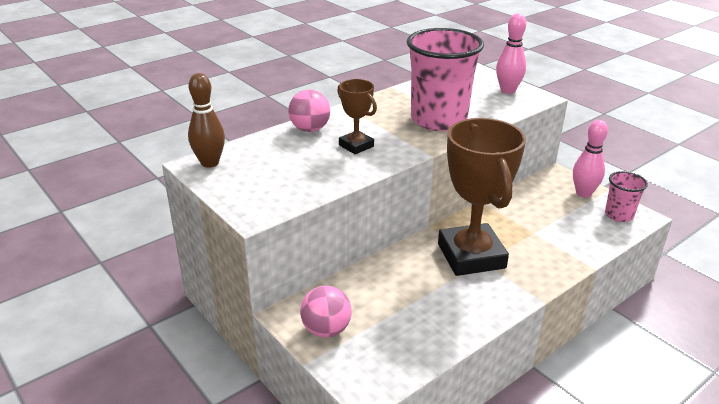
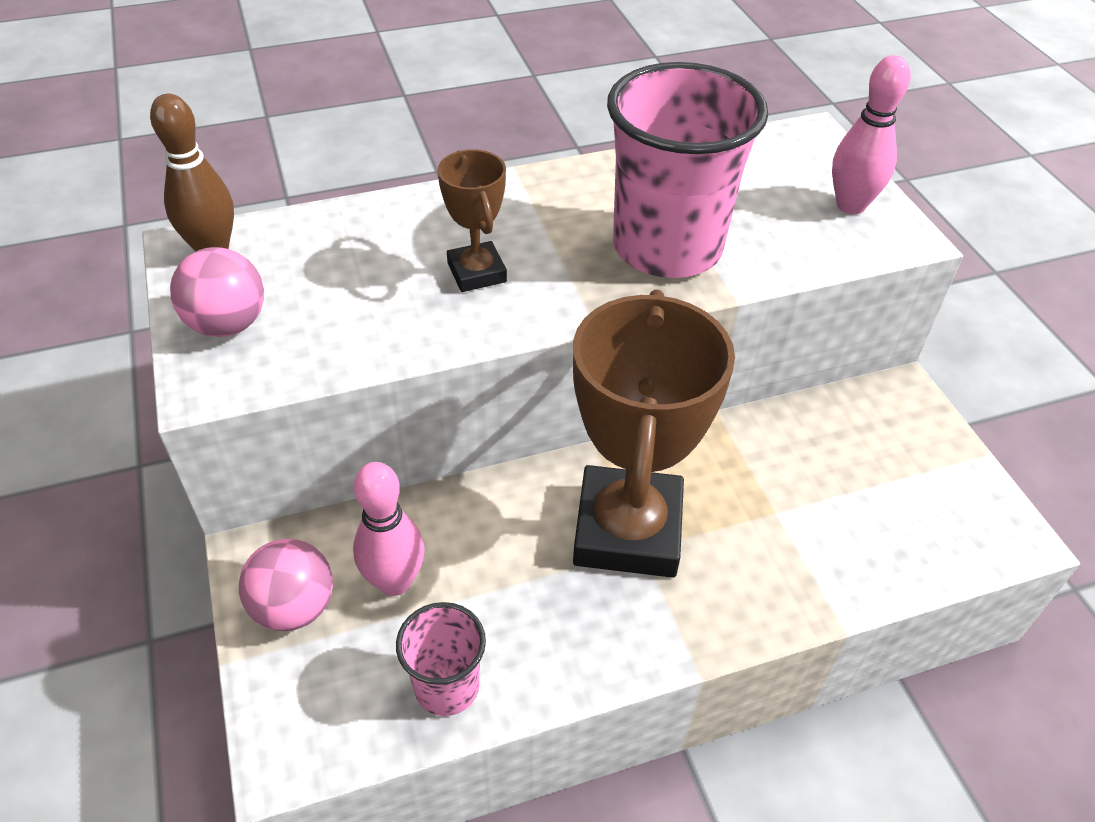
camera: 20 degrees right, 15 degrees up
(310, 129) = (423, 214): pink ball -> pink ball (228, 324)
(583, 193) = (928, 449): pink bowling pin -> pink bowling pin (395, 581)
(619, 215) = (970, 521): pink cup -> pink cup (447, 686)

